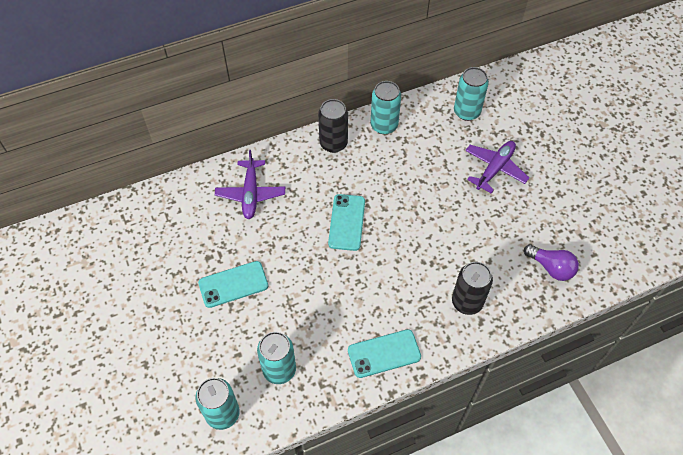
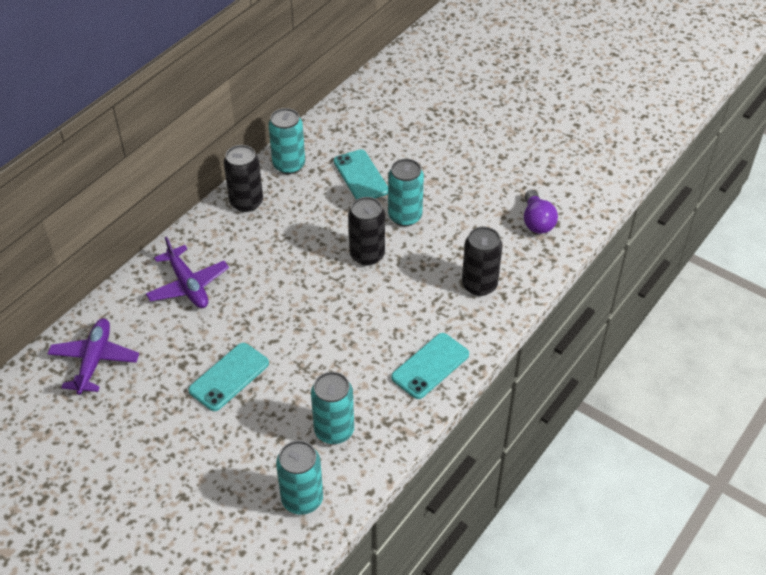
camera: 30 degrees left, 10 degrees down
(347, 222) = (311, 268): turquoise phone -> turquoise phone (361, 176)
(395, 232) = (367, 255): none -> black can
(466, 112) = (365, 120): turquoise can -> turquoise can (405, 216)
(495, 169) = (427, 159): purple plane -> purple plane (94, 360)
(551, 267) = (536, 221): purple light bulb -> purple light bulb turned 75 degrees clockwise

